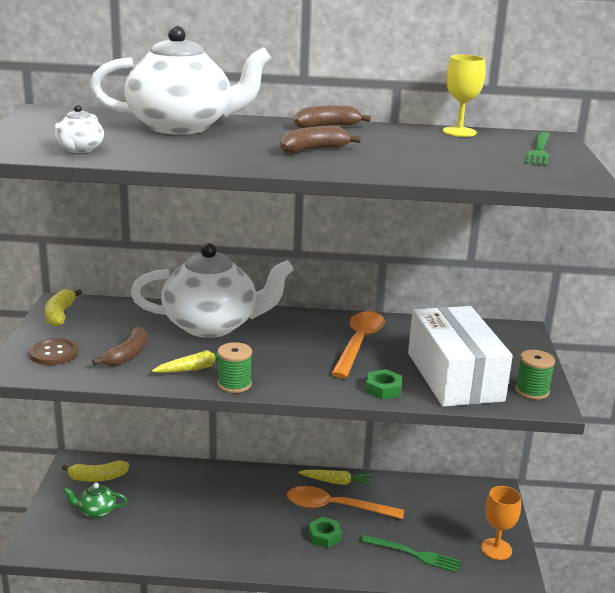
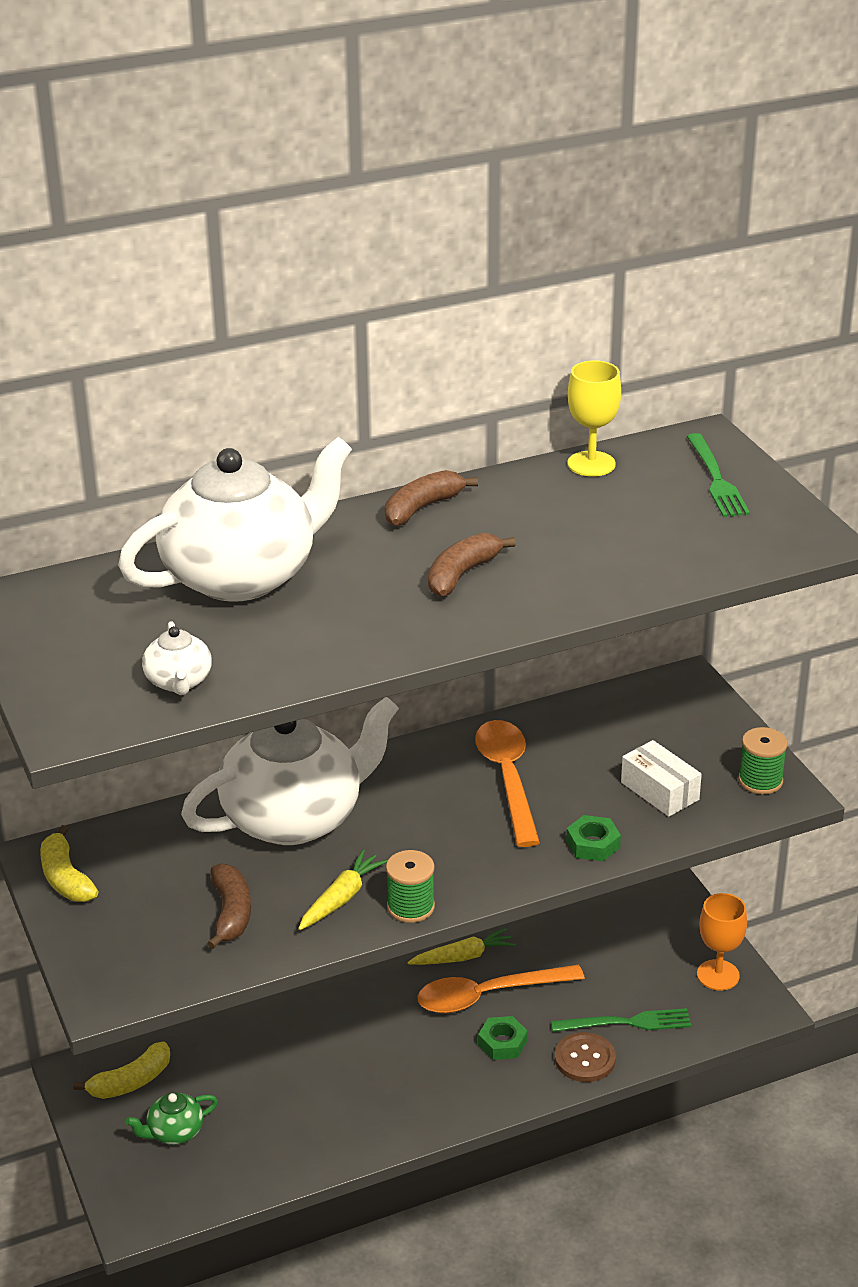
camera: 25 degrees left, 10 degrees up
(54, 353) = (129, 948): brown button -> brown button (584, 1059)
(454, 376) = (660, 791): white box -> white box, size x0.48

